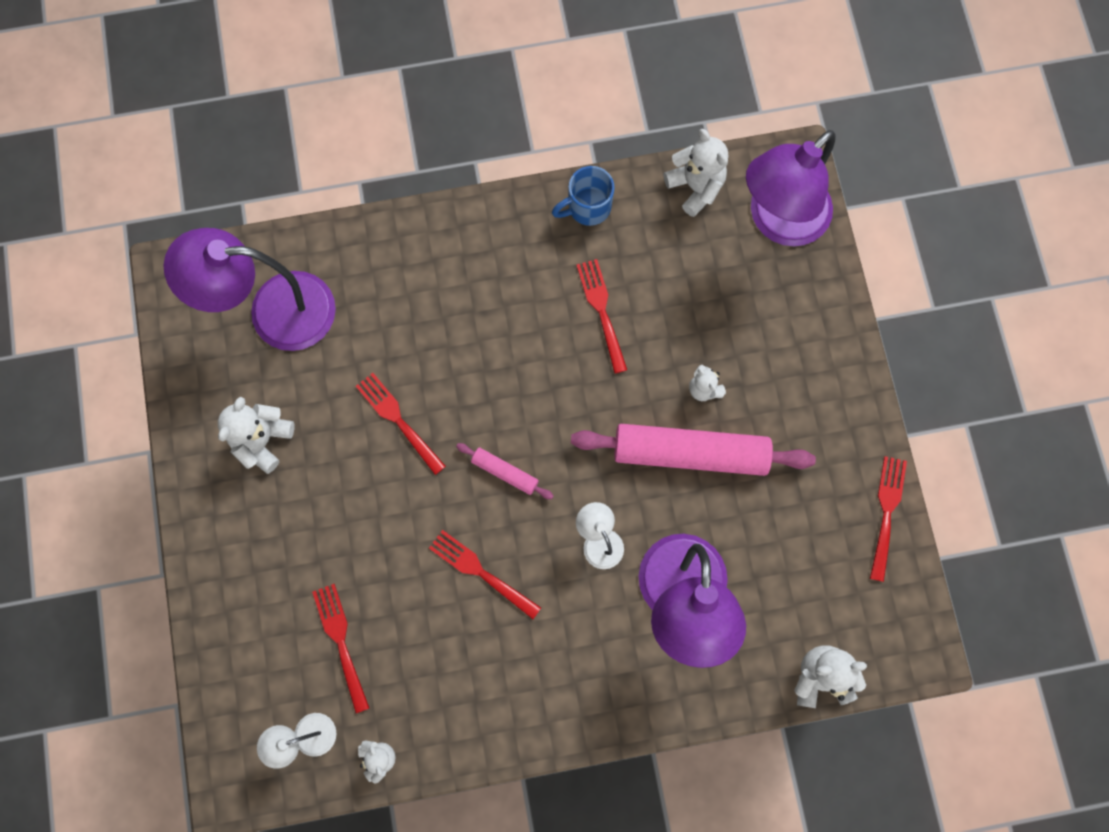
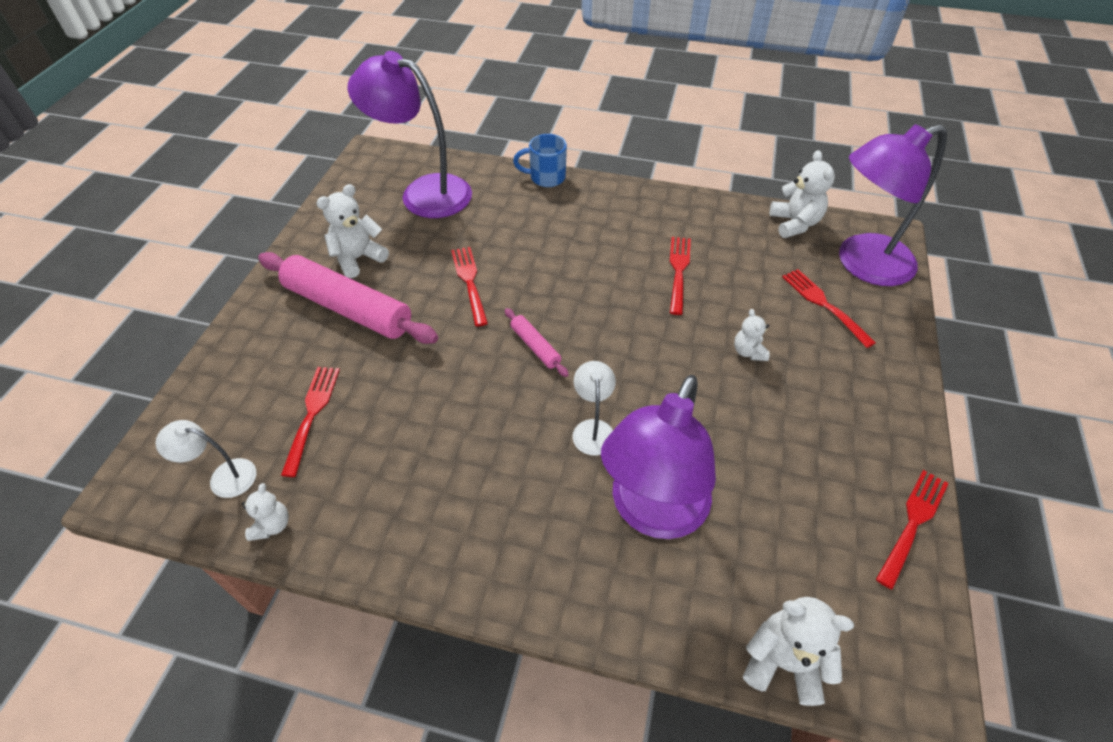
camera: 25 degrees right, 25 degrees down
(482, 572) = (469, 411): red fork -> red fork (825, 305)
(587, 207) = (697, 209): blue mug -> blue mug (546, 177)
(690, 453) = (714, 394): pink rolling pin -> pink rolling pin (348, 308)

